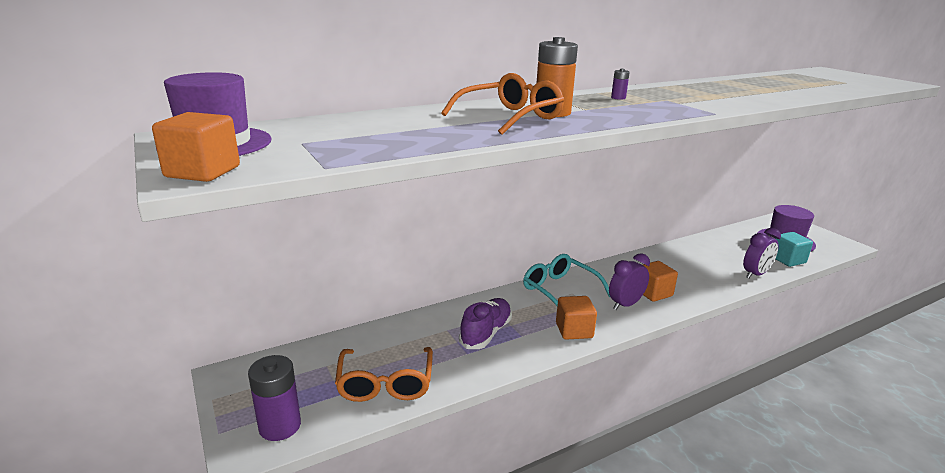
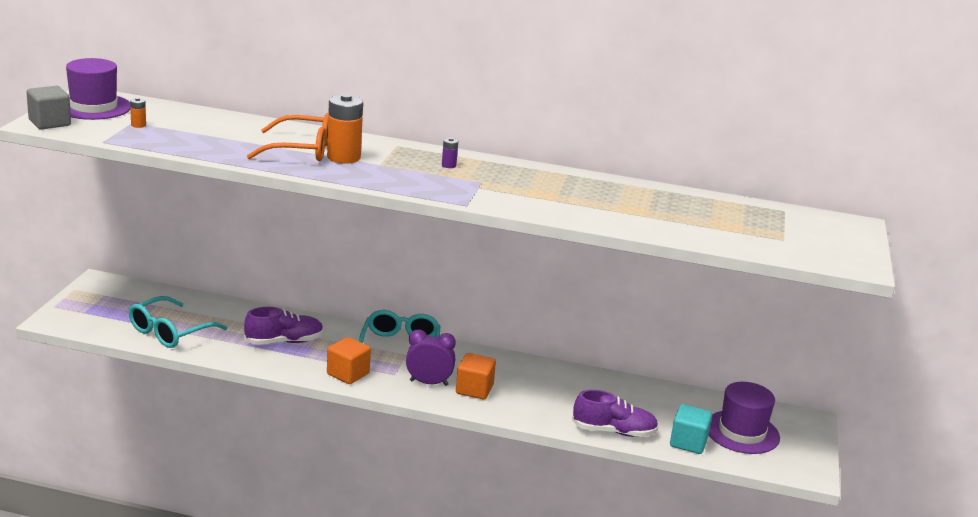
camera: 40 degrees right, 0 degrees up
(203, 172) = (50, 123): orange cube -> grey cube
(280, 426) = (84, 320): purple battery -> none
(316, 143) = (138, 125): none -> orange battery
(385, 383) = (170, 332): orange glasses -> turquoise glasses
(755, 274) = (614, 431): purple clock -> purple shoe

